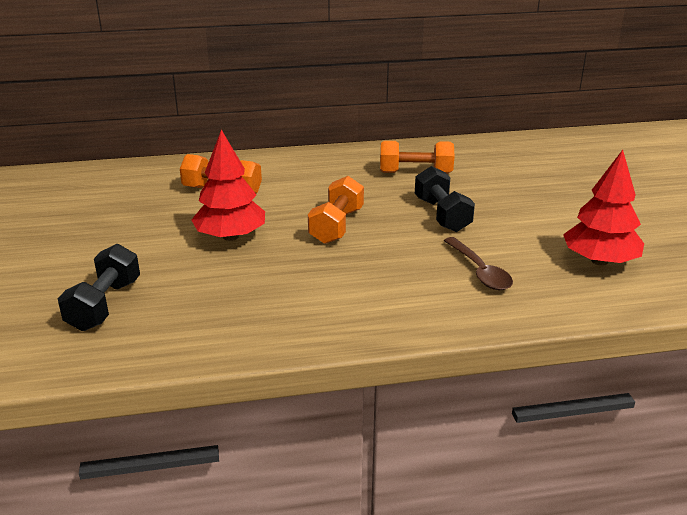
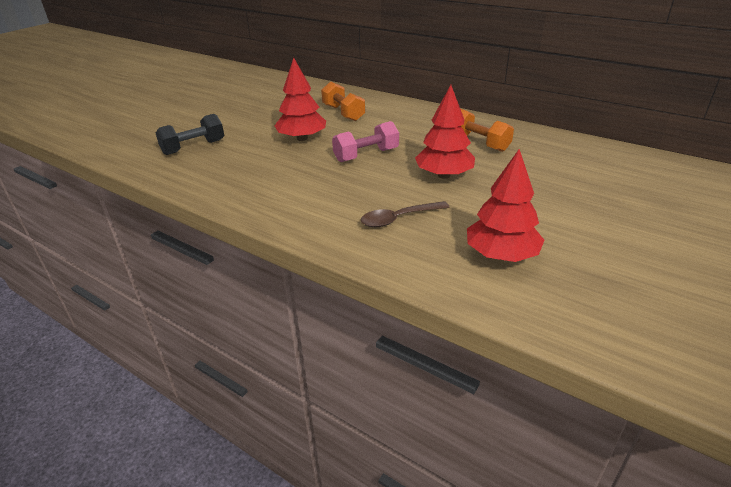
camera: 45 degrees right, 5 degrees up
(336, 226) = (366, 155): orange dumbbell -> pink dumbbell
(442, 215) = (444, 175): black dumbbell -> red tree
(479, 271) = (399, 218): brown spoon -> brown spoon turned 45 degrees clockwise

